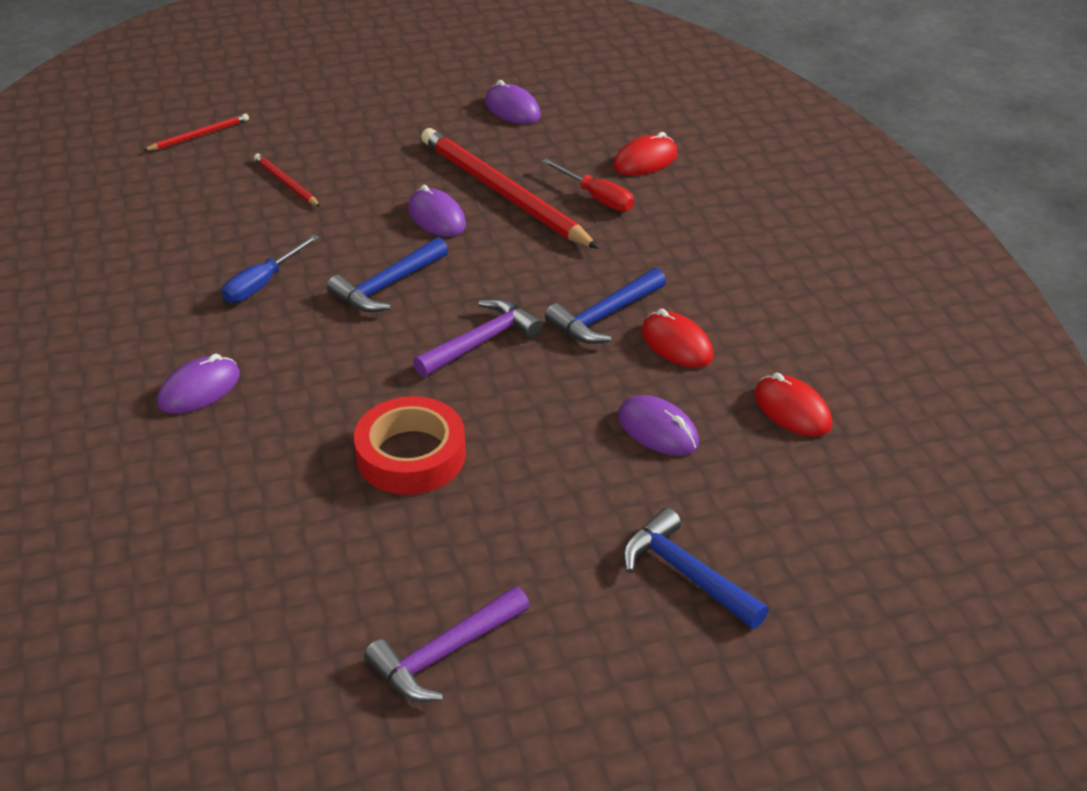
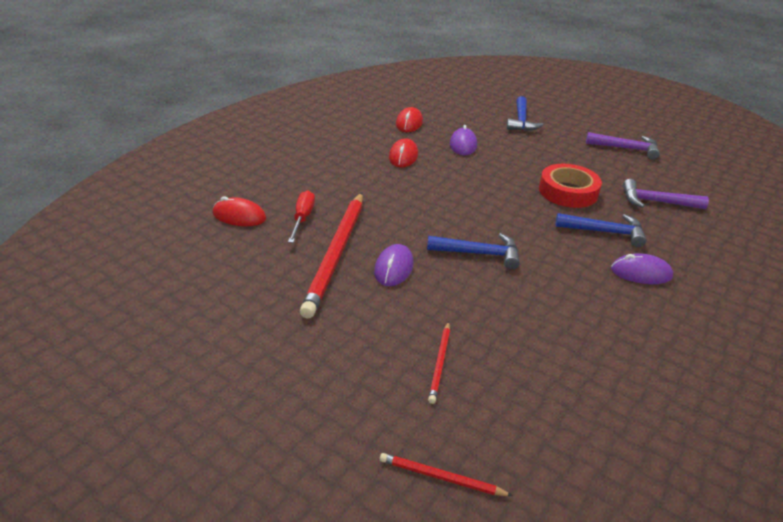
camera: 130 degrees left, 5 degrees down
(262, 283) = (545, 303): blue screwdriver -> none
(482, 342) = (476, 204): purple hammer -> purple hammer (656, 202)
(512, 109) = (215, 299): purple mouse -> none
(604, 316) = (409, 179): blue hammer -> blue hammer (605, 232)

